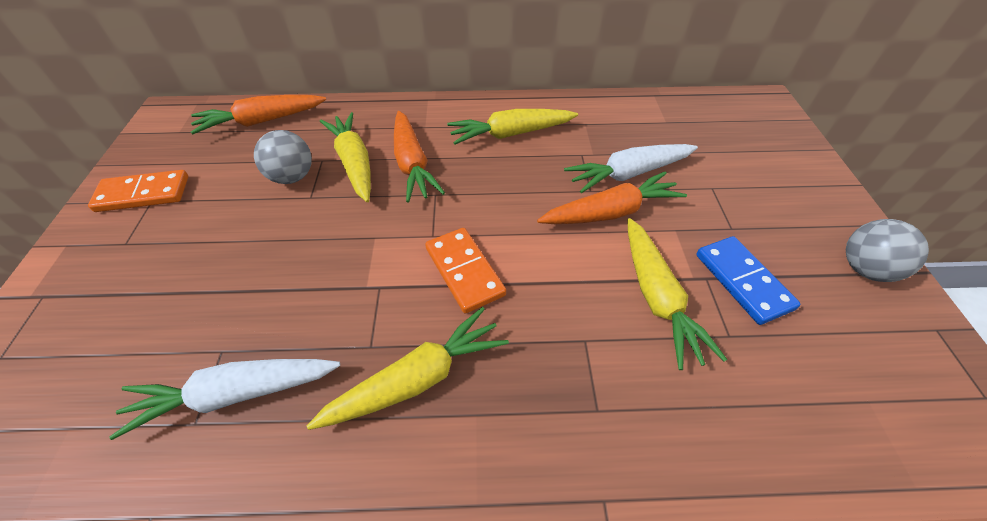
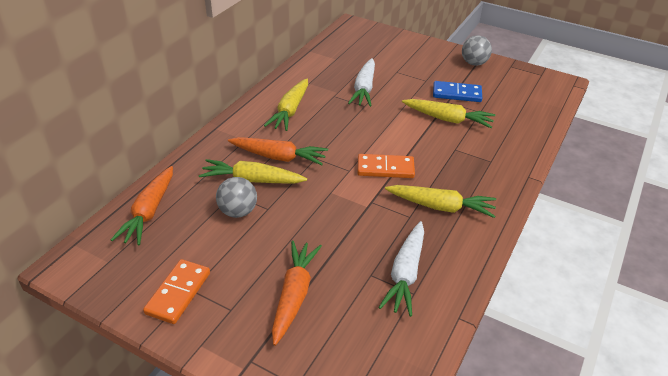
camera: 60 degrees left, 10 degrees down
(417, 379) = (440, 207): yellow carrot -> yellow carrot turned 105 degrees clockwise
(610, 212) = (386, 107): orange carrot -> orange carrot (294, 295)

